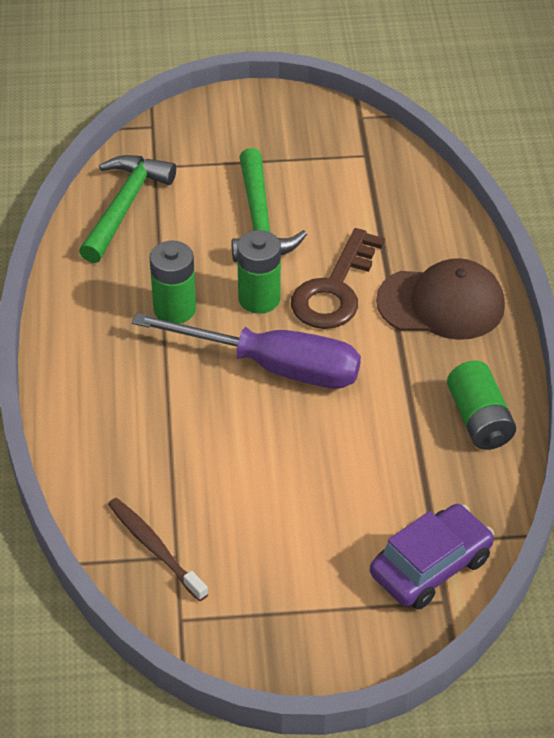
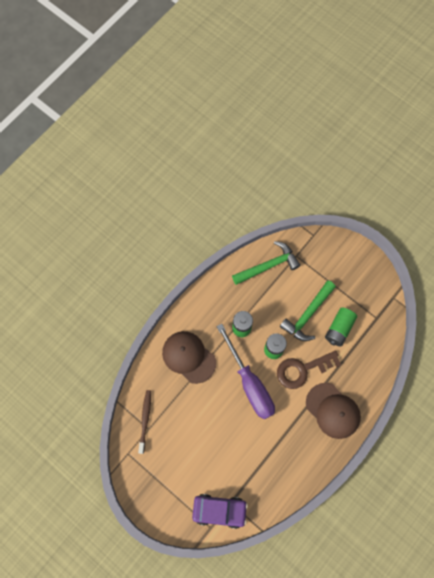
camera: 45 degrees right, 25 degrees up
(130, 408) = (188, 357): none -> brown cap
(479, 419) = (294, 471): green battery -> green battery (339, 329)

